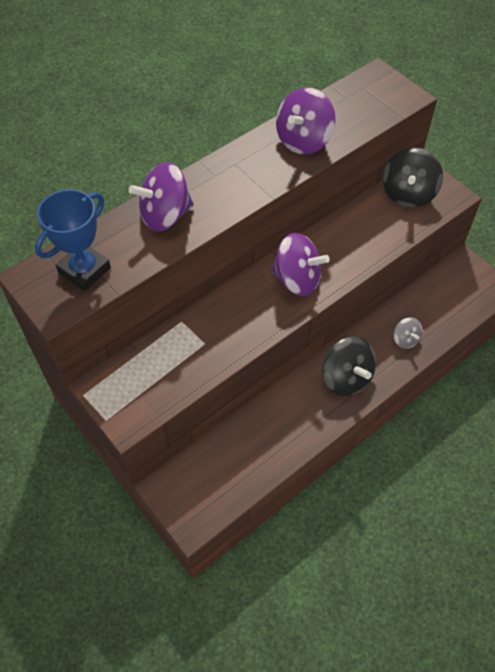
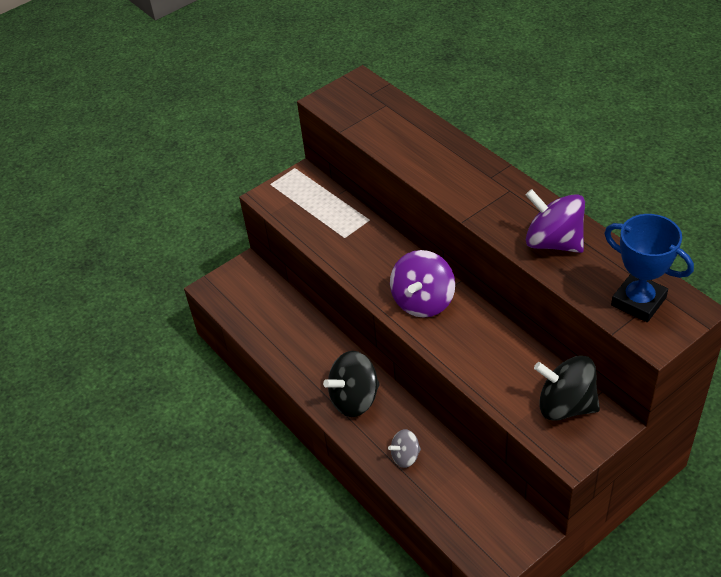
camera: 95 degrees right, 10 degrees down
(84, 270) = (366, 109): blue trophy -> blue trophy (638, 301)
(165, 215) = (433, 149): purple spinning top -> none

